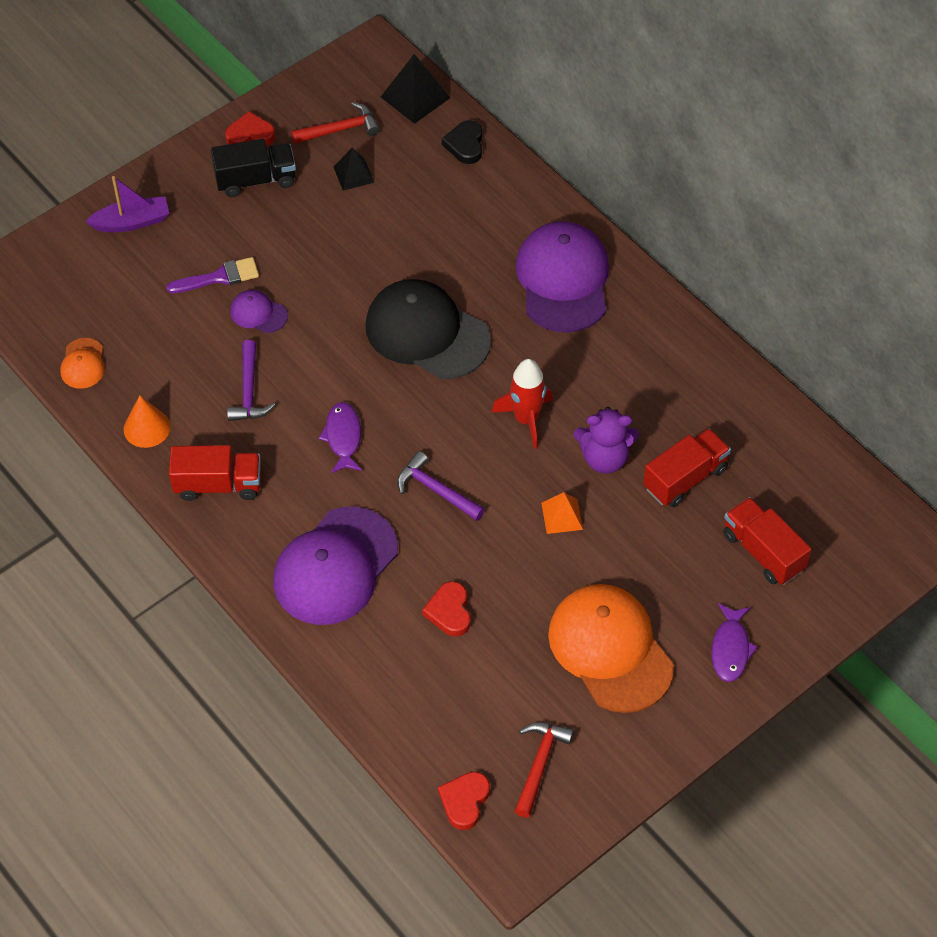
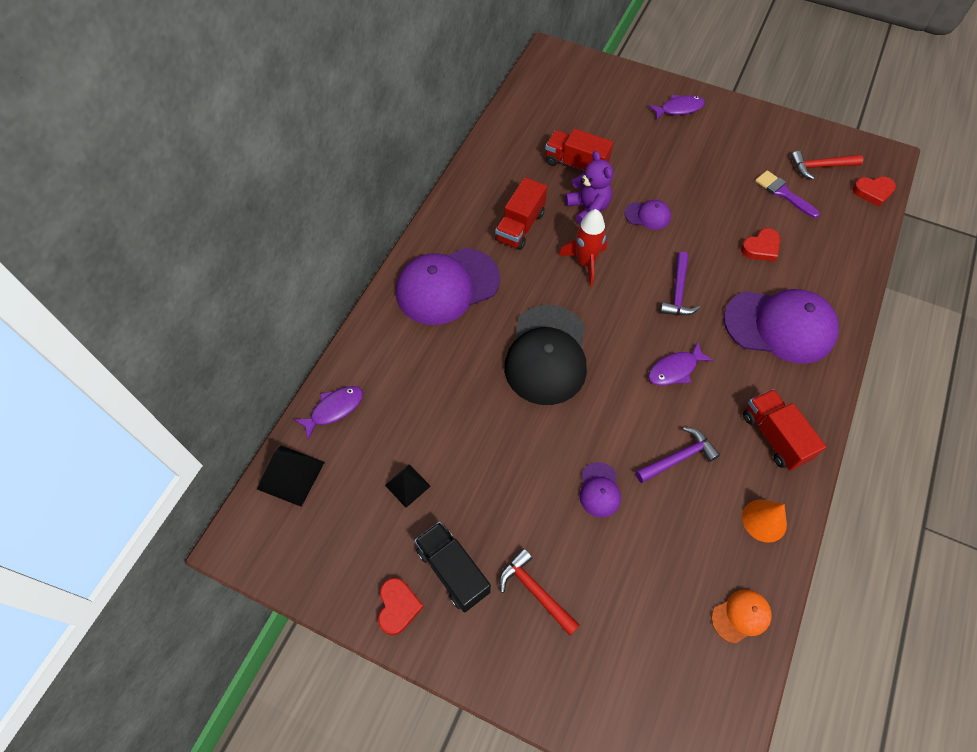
camera: 115 degrees left, 5 degrees up
(132, 222) = (561, 667): purple boat -> none
(219, 277) = (580, 544): purple brush -> purple brush (783, 193)
(250, 135) = (398, 607): red heart -> red heart turned 150 degrees counterclockwise
(340, 129) = (357, 523): red hammer -> red hammer (535, 591)
(465, 145) = (334, 409): black heart -> purple fish
(562, 516) = (648, 215): orange pyramid -> purple cap
(610, 649) = (722, 160): orange cap -> none
(763, 552) = (603, 113): red truck -> red truck (520, 226)

